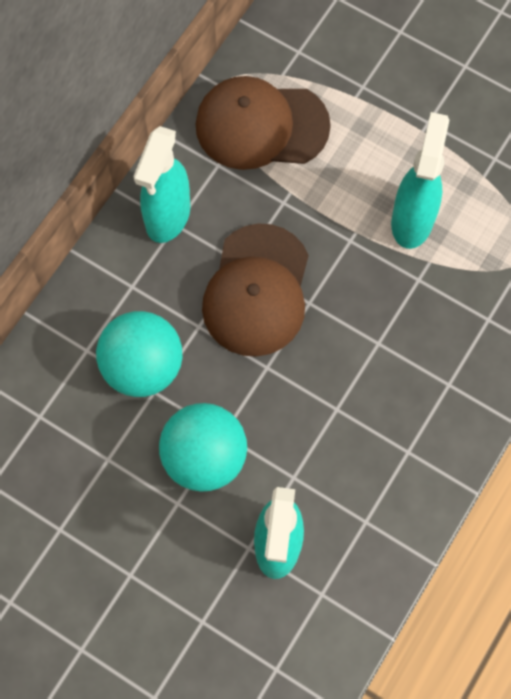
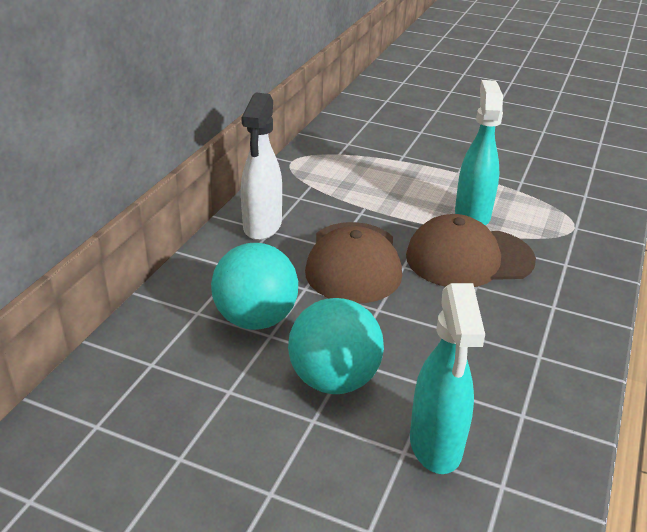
camera: 10 degrees left, 35 degrees down
(167, 217) = (262, 227): turquoise spray bottle -> white spray bottle
(261, 125) = (330, 177): brown cap -> brown cap (468, 258)

